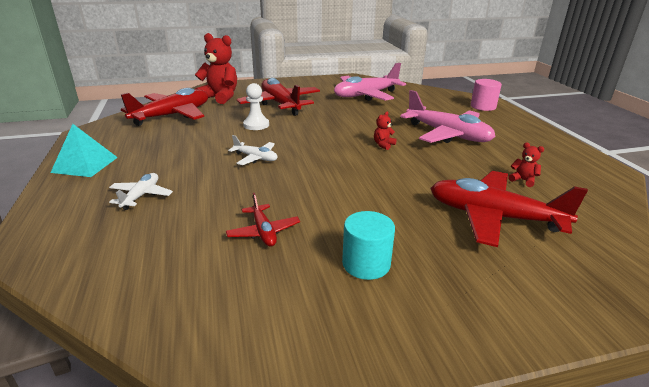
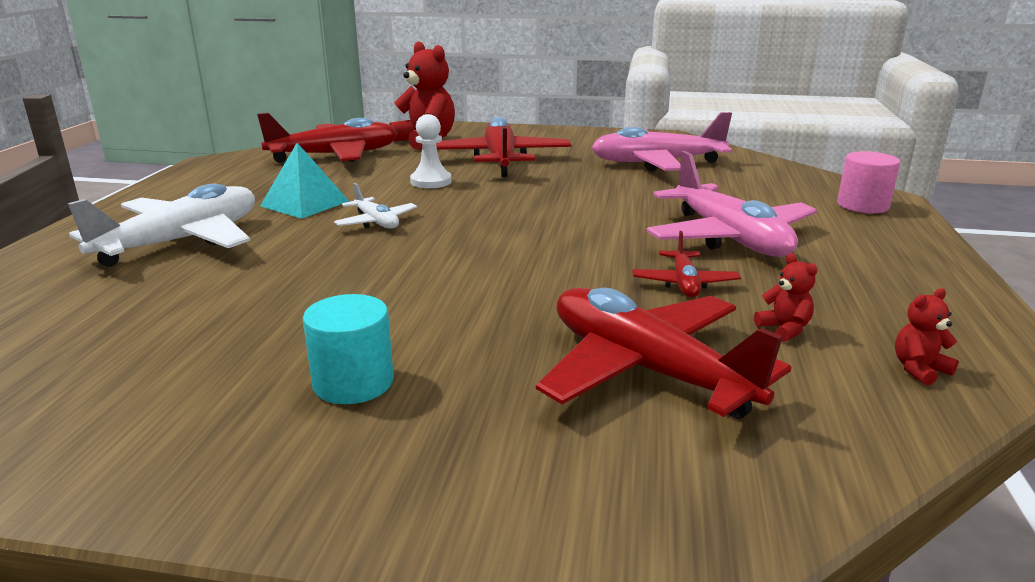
camera: 25 degrees right, 5 degrees down
(85, 164) = (166, 197): turquoise pyramid -> turquoise pyramid (305, 203)
(141, 196) = (182, 241): white plane -> white plane, size x2.04
(263, 232) = (270, 312): red plane -> red plane (684, 283)
(383, 145) = (592, 235): red teddy bear -> red teddy bear (919, 369)

